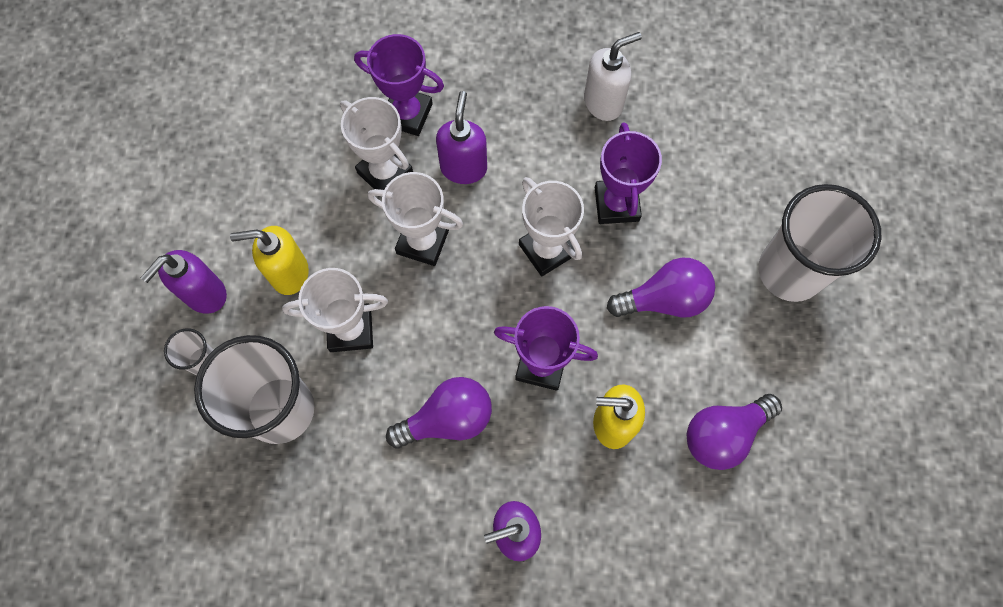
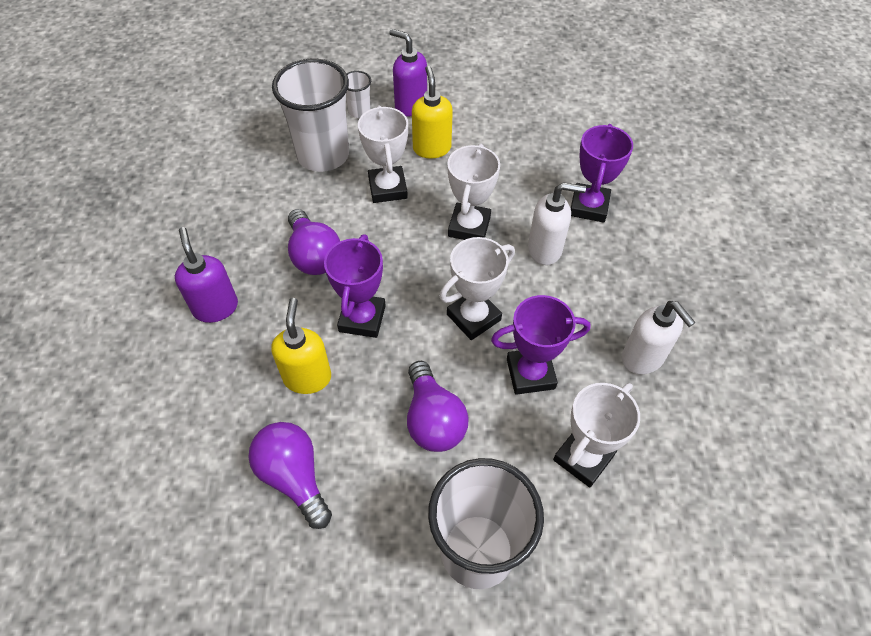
camera: 85 degrees right, 15 degrees down
(385, 172) = (529, 196): white trophy -> white trophy (583, 457)
(463, 167) = (545, 249): purple soap dispenser -> white soap dispenser

